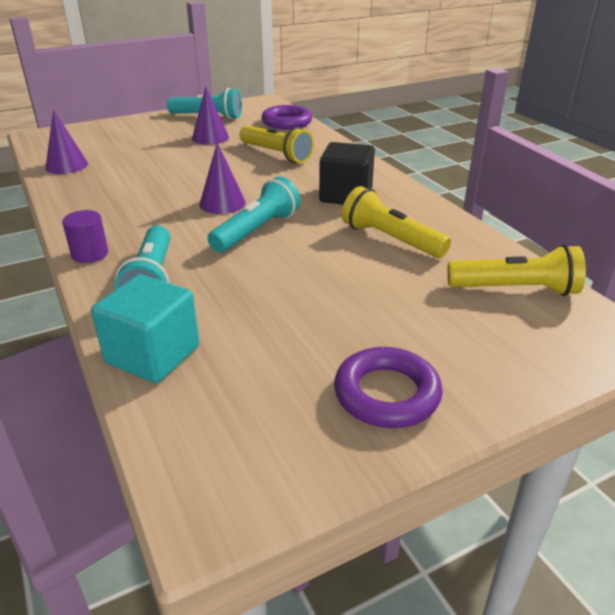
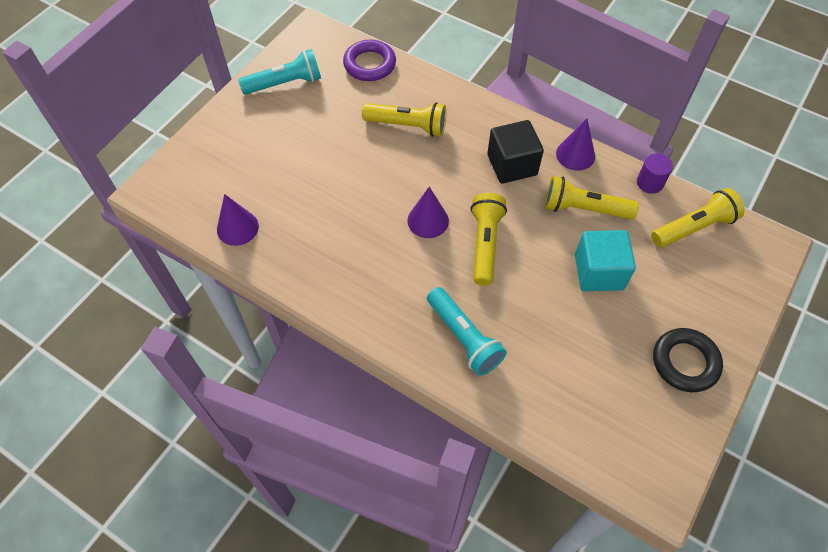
camera: 30 degrees left, 25 degrees up
(90, 254) = (390, 334): purple cylinder -> purple cylinder (649, 183)
(153, 355) = (533, 405): turquoise cube -> turquoise cube (598, 272)
(210, 137) = (324, 122): purple cone -> purple cone (575, 155)
(256, 231) = (485, 244): turquoise flashlight -> yellow flashlight
(386, 394) = (685, 362): purple ring -> black ring

